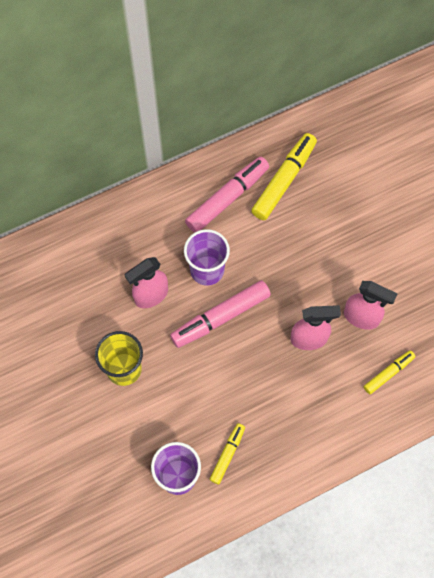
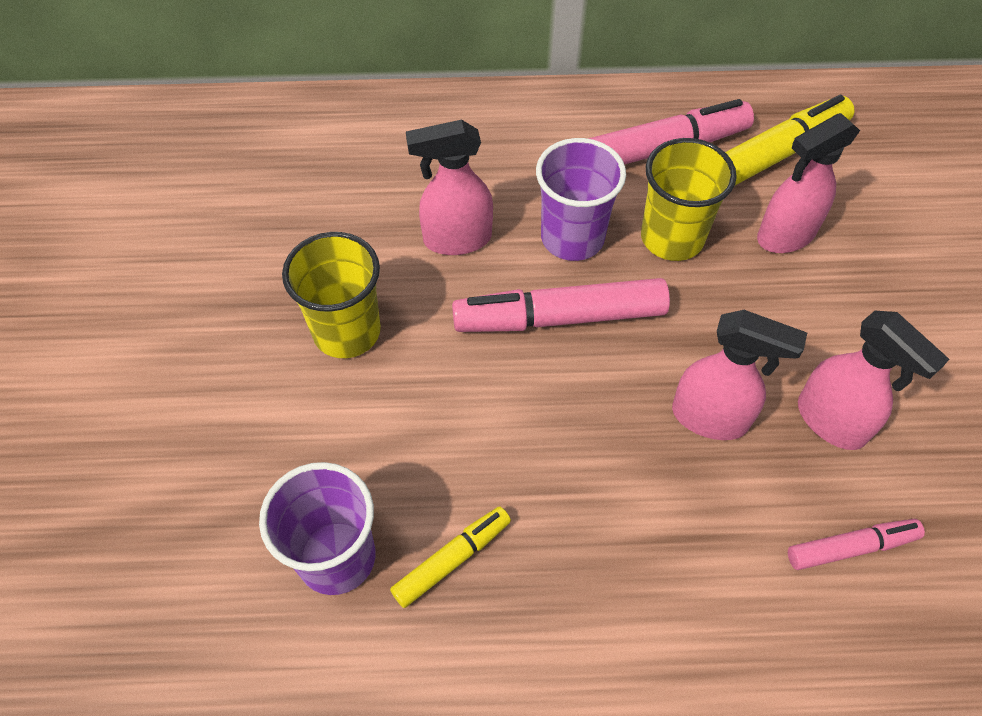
camera: 25 degrees right, 10 degrees down
(255, 249) = (672, 238): none -> yellow cup
(308, 225) = (785, 235): none -> pink spray bottle
(388, 373) = (851, 547): yellow marker -> pink marker

